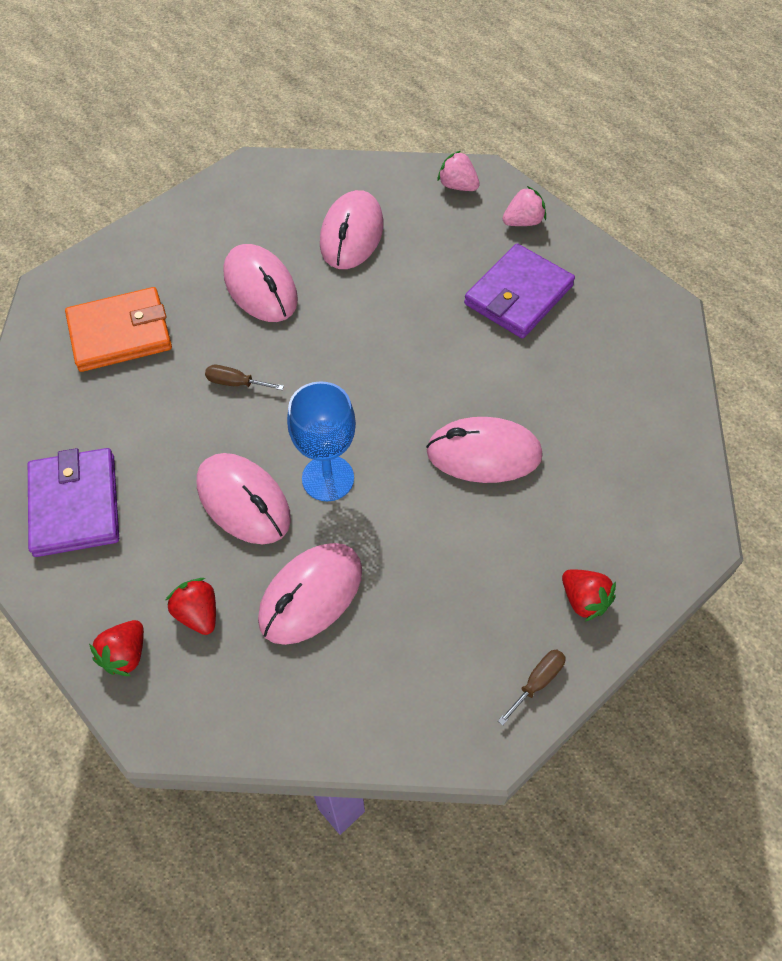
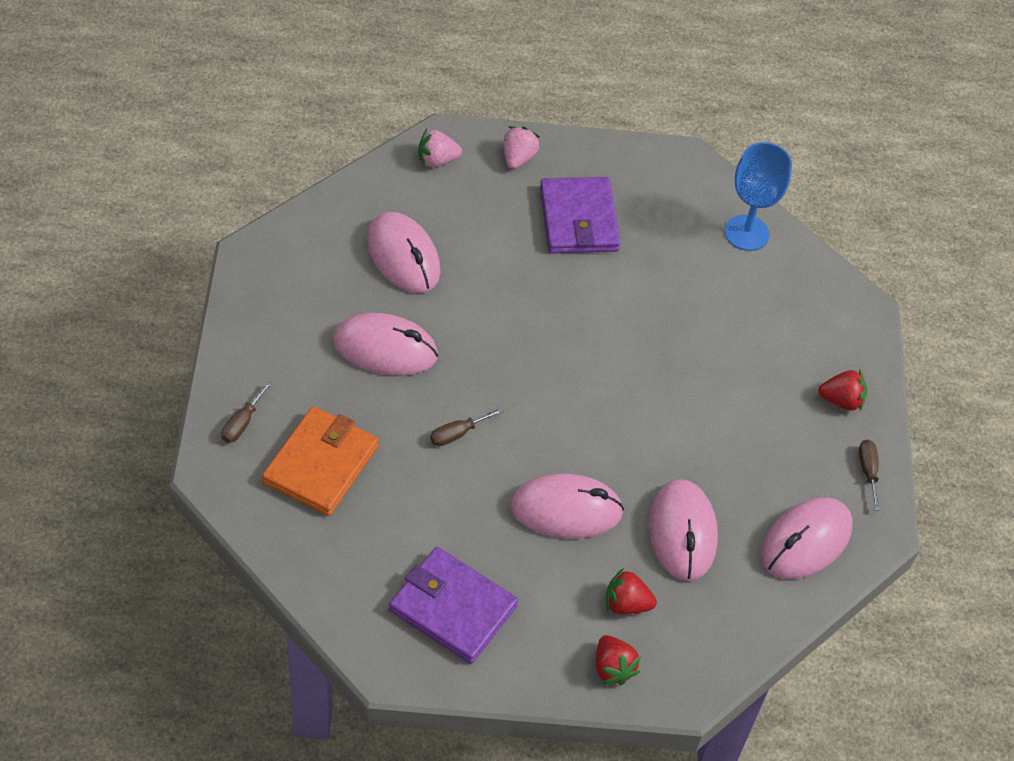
camera: 50 degrees left, 5 degrees down
(108, 269) = (242, 423): none -> brown screwdriver
(328, 478) = (603, 449): blue goblet -> blue goblet (746, 233)
(484, 454) = (682, 353): pink mouse -> pink mouse (805, 541)

